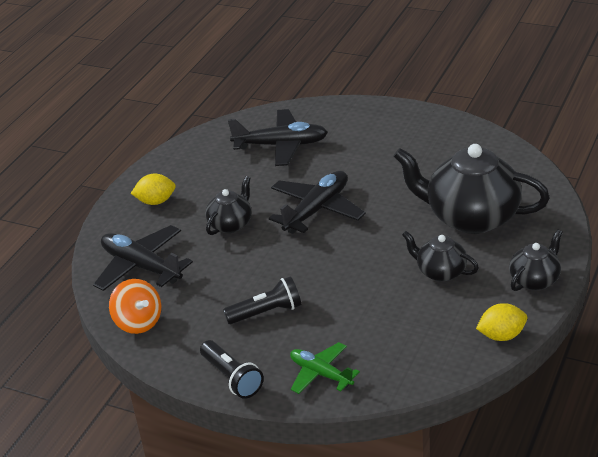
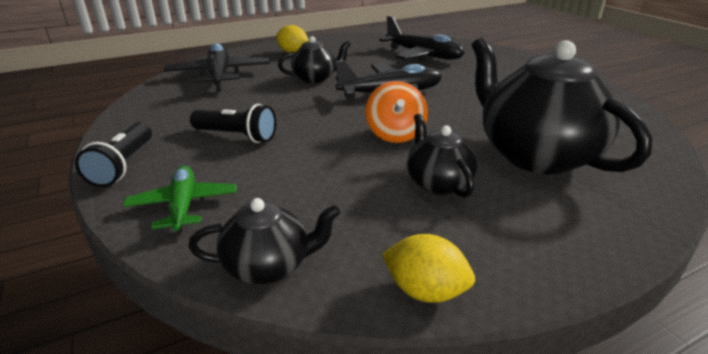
camera: 35 degrees right, 5 degrees down
(138, 322) = (154, 101): orange spinning top -> orange spinning top (395, 134)
(535, 280) = (552, 250): black teapot -> black teapot (269, 266)

